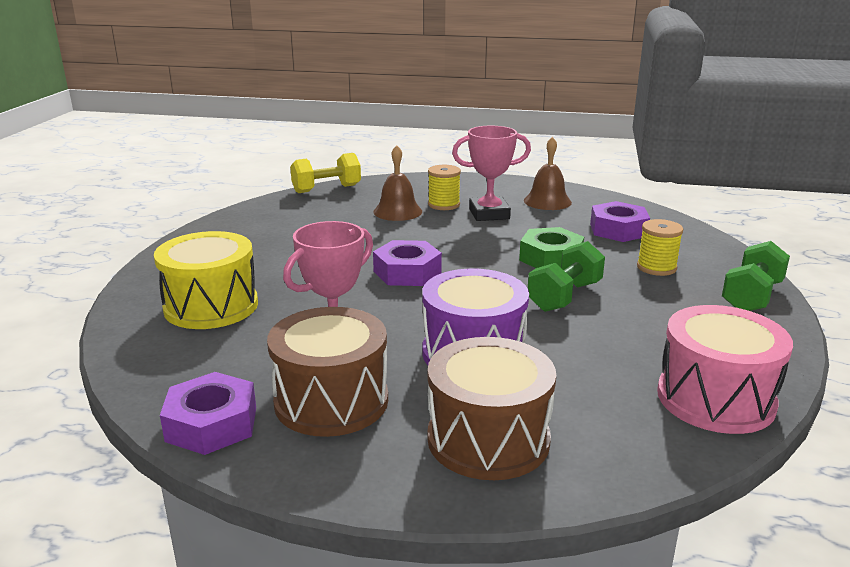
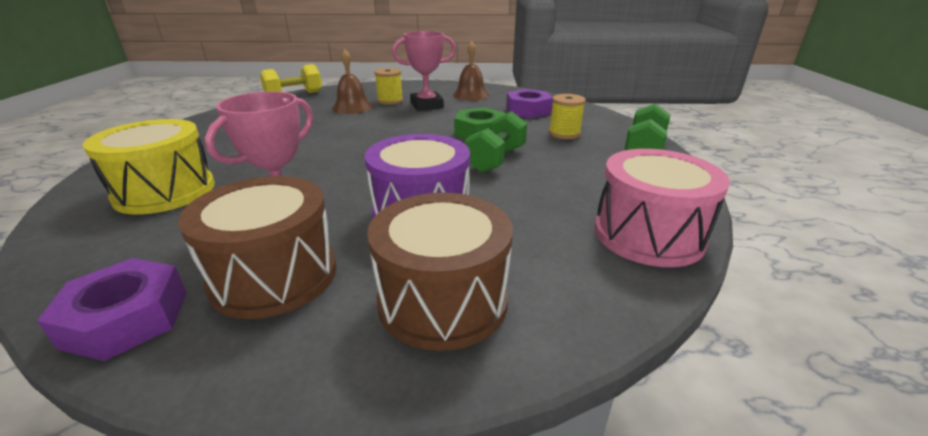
camera: 10 degrees left, 5 degrees up
(407, 272) = (359, 150): purple nut -> none

